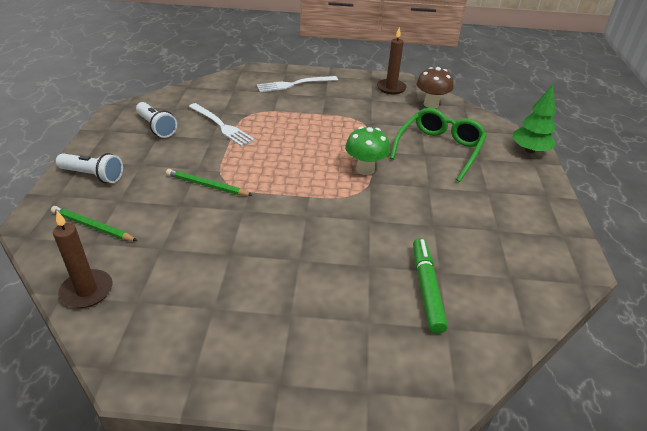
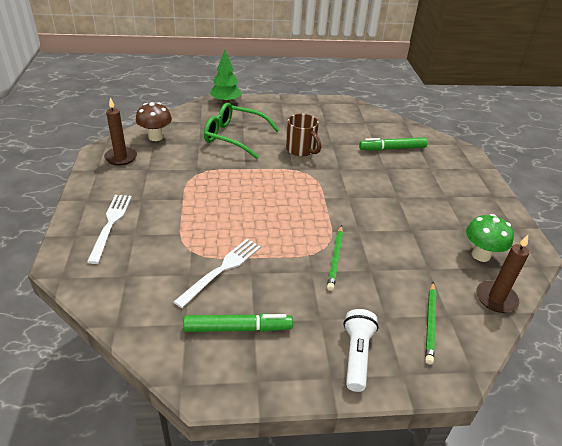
camera: 100 degrees left, 0 degrees up
(156, 127) = (238, 328): white flashlight -> green marker
(294, 84) = (111, 224): white fork -> white fork turned 150 degrees counterclockwise
(365, 169) = (276, 171): green mushroom -> green mushroom (481, 255)
(414, 195) = (301, 150): none -> brown mug

